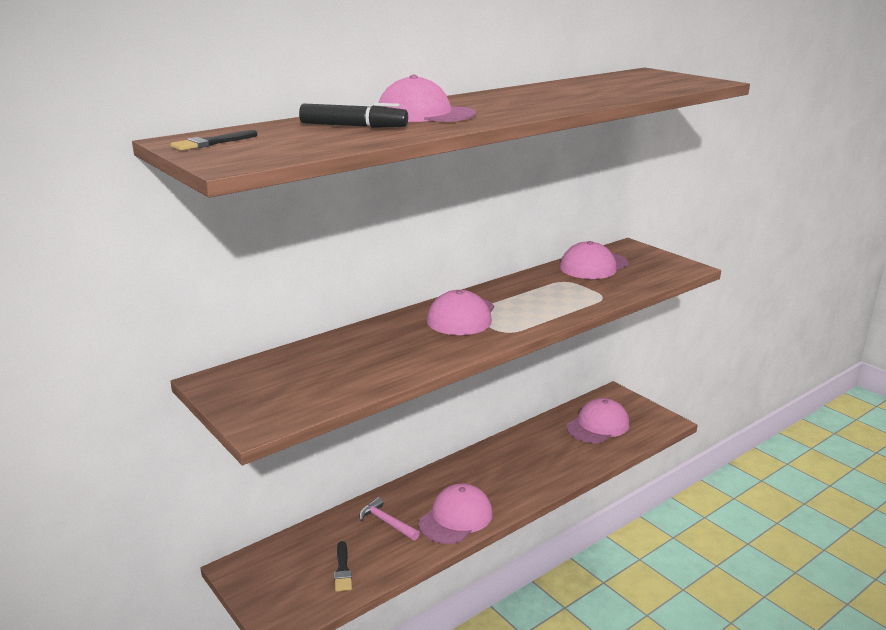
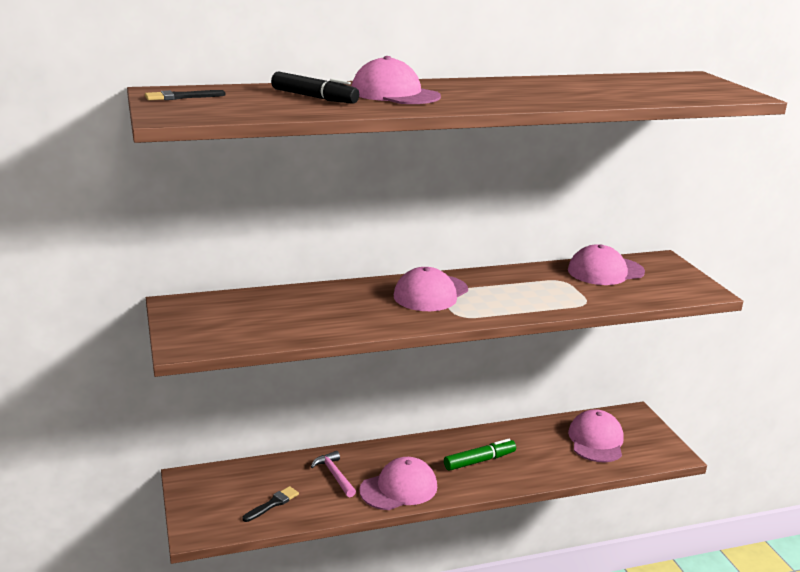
camera: 20 degrees right, 0 degrees up
(342, 569) = (272, 504): black brush -> black brush turned 150 degrees counterclockwise
(512, 471) = (479, 461): none -> green marker
(598, 425) = (596, 440): pink cap -> pink cap turned 60 degrees counterclockwise

